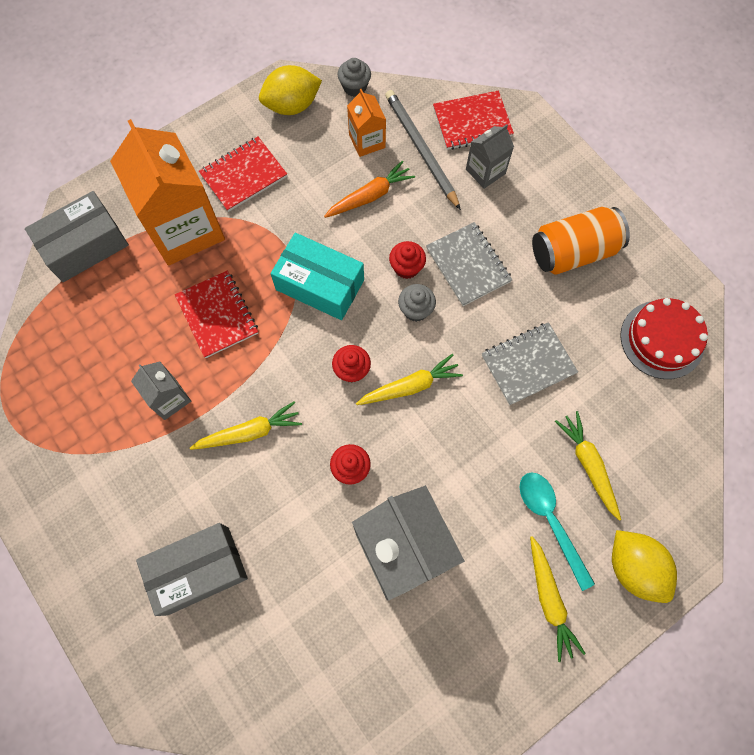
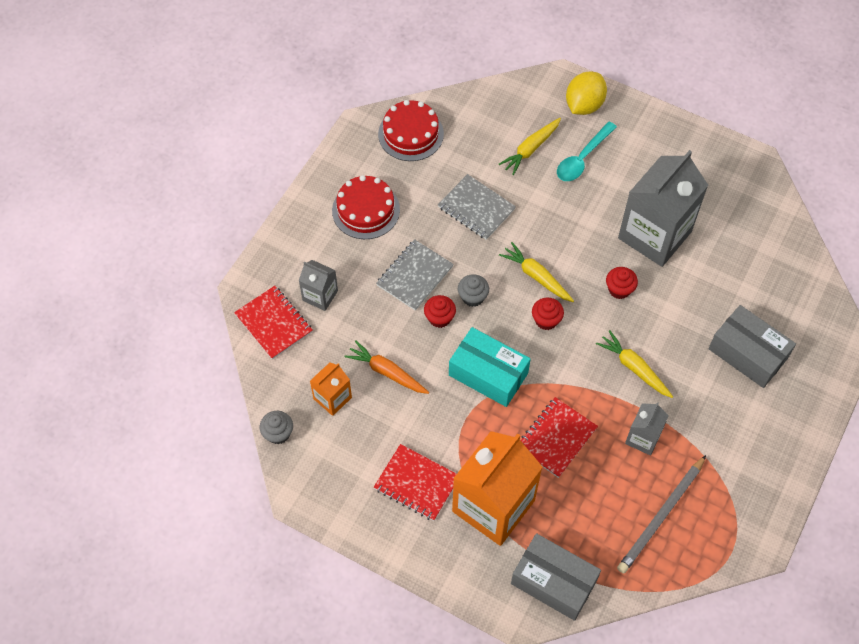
camera: 115 degrees left, 10 degrees down
(292, 105) = (323, 478): yellow lemon -> none
(320, 284) = (488, 374): turquoise box -> turquoise box turned 60 degrees counterclockwise
(421, 149) = (321, 352): grey pencil -> grey pencil (661, 516)
(549, 599) = (632, 143): yellow carrot -> none
(573, 252) = (366, 210): orange can -> red cake

